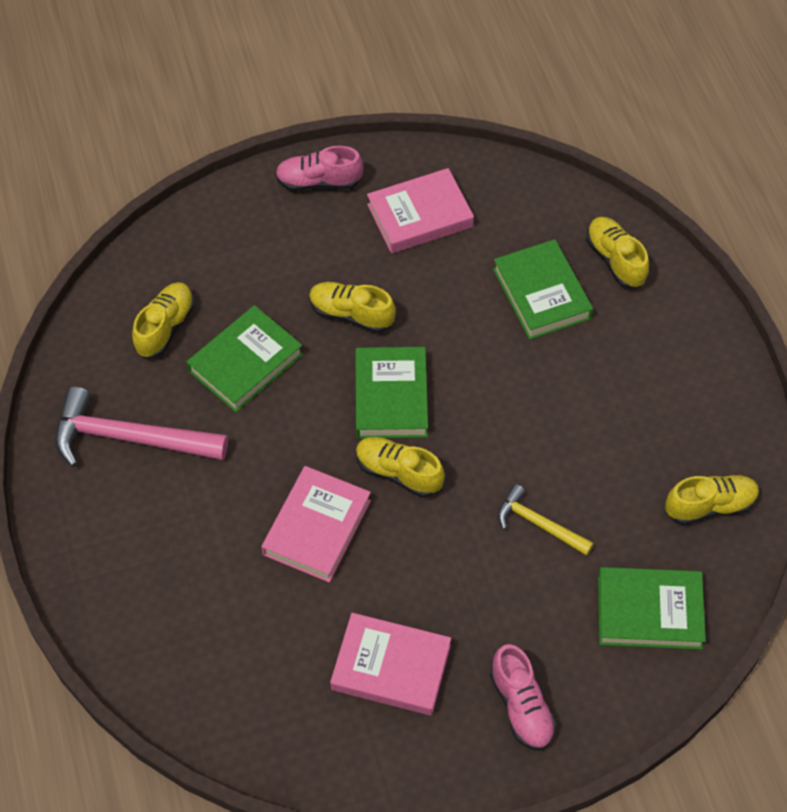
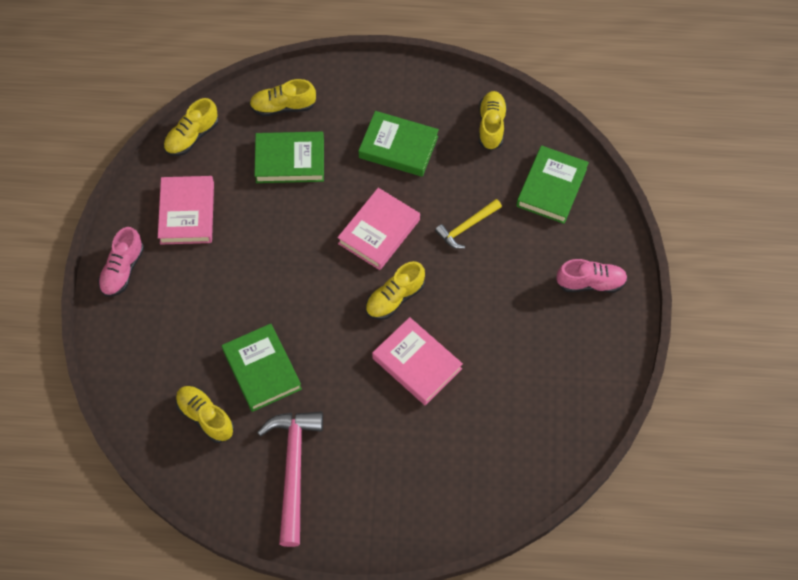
camera: 70 degrees left, 5 degrees up
(129, 438) = (293, 469): pink hammer -> pink hammer turned 150 degrees clockwise
(351, 314) = (252, 286): yellow shoe -> yellow shoe (192, 136)
(391, 397) = (332, 283): green book -> green book (398, 147)
(391, 667) = (537, 350): pink book -> pink book (379, 231)

